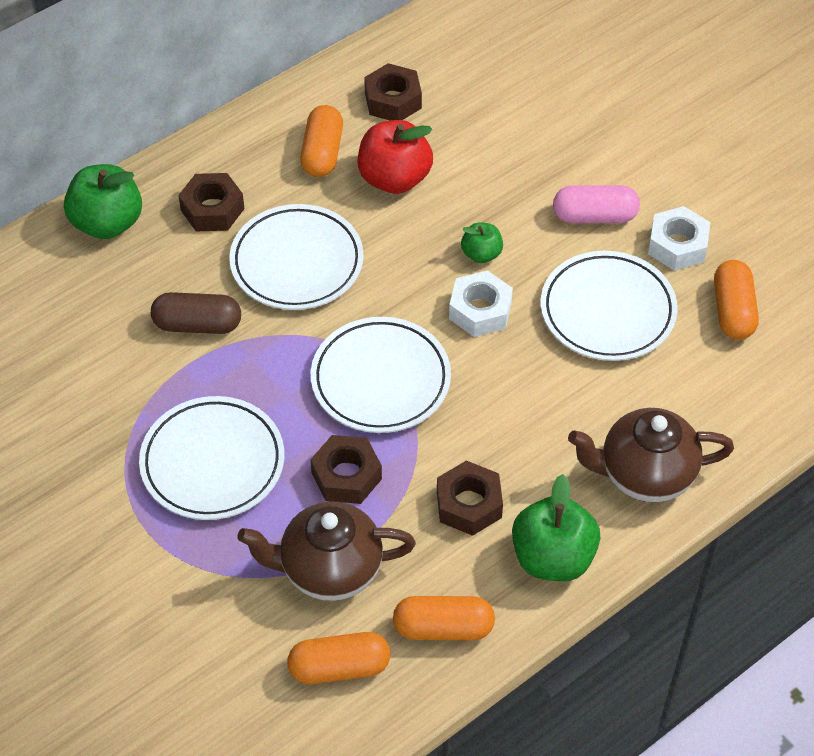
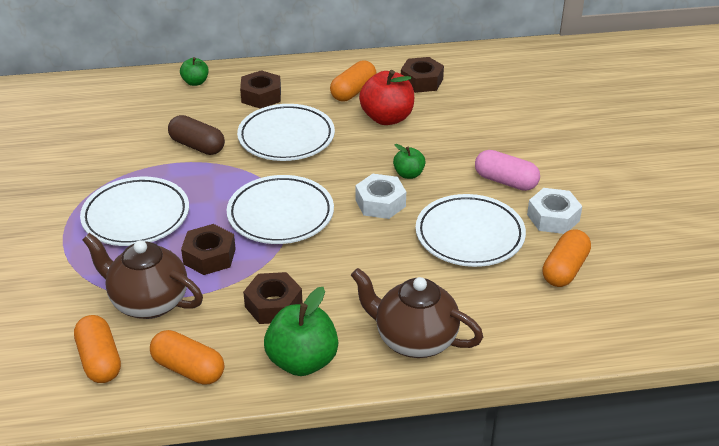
camera: 30 degrees right, 15 degrees down
(107, 223) = (195, 82): green apple -> green apple, size x0.54
(339, 667) = (100, 360): orange capsule -> orange capsule turned 45 degrees clockwise

